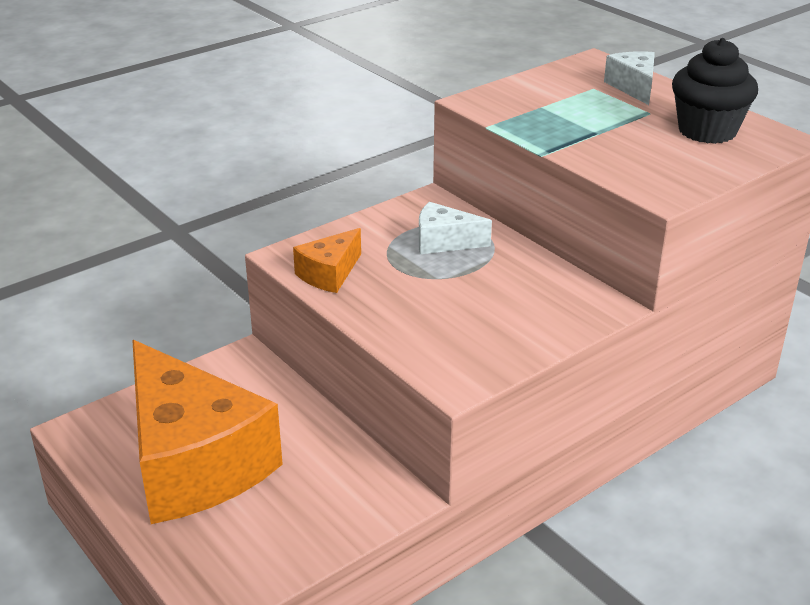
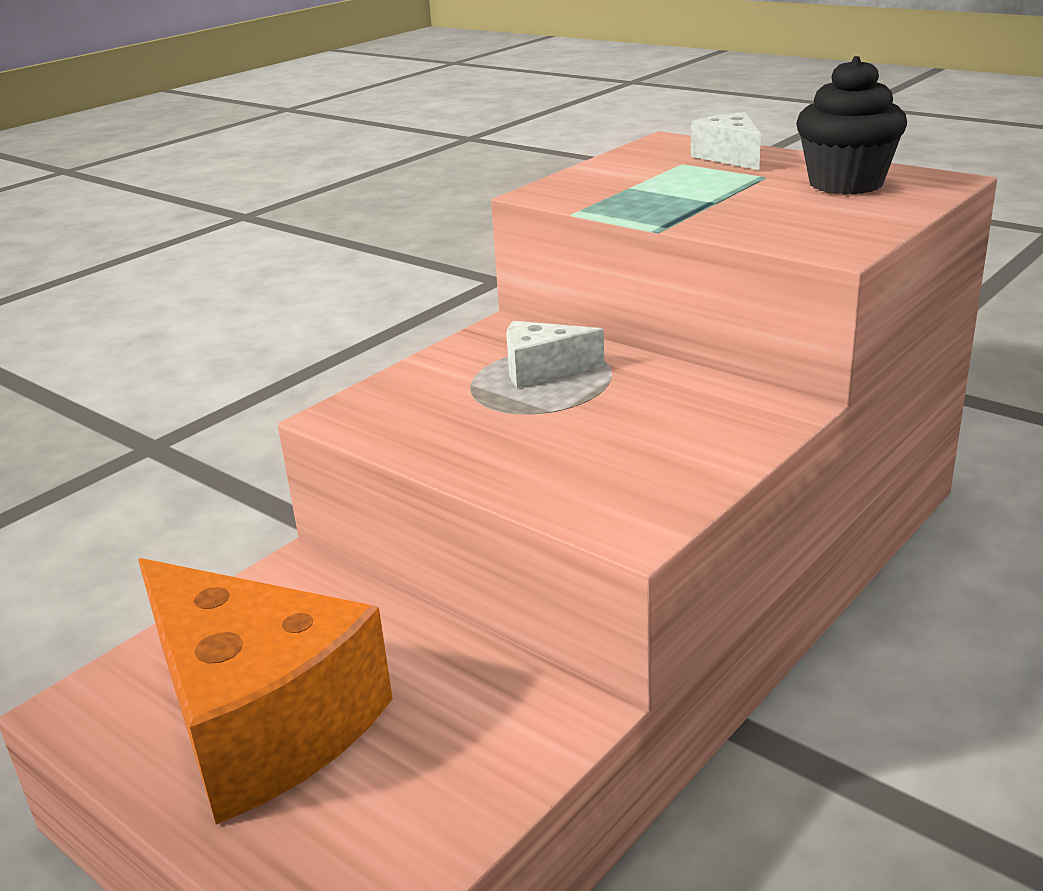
camera: 10 degrees left, 5 degrees down
(329, 274) = (404, 428): orange cheese -> none

